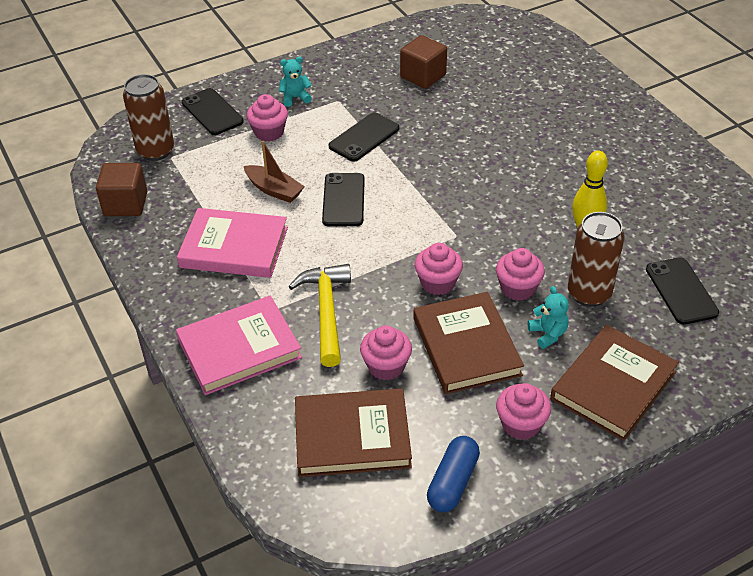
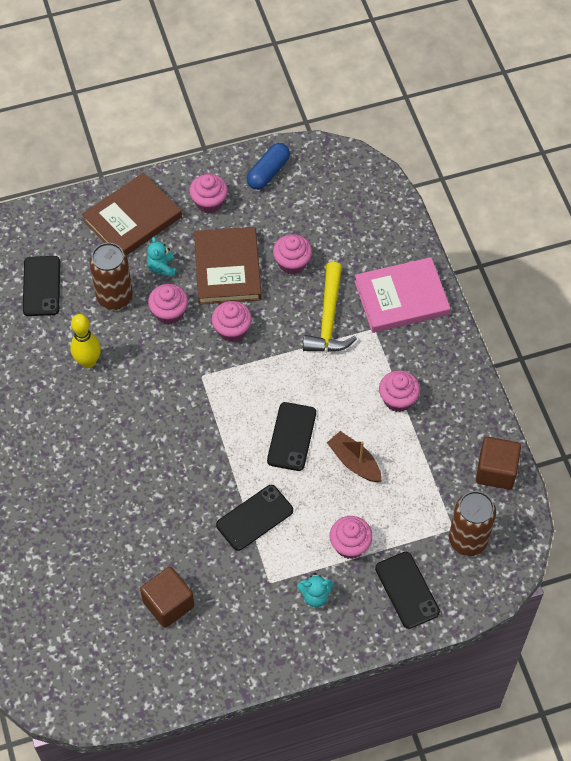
camera: 170 degrees left, 15 degrees up
(234, 247) = (398, 399): pink book -> pink cupcake
(352, 436) = (328, 214): brown book -> none

